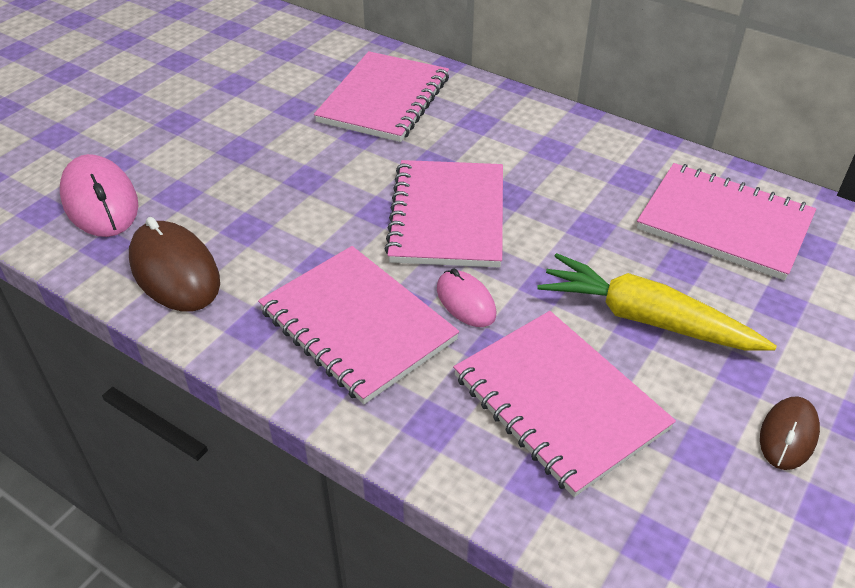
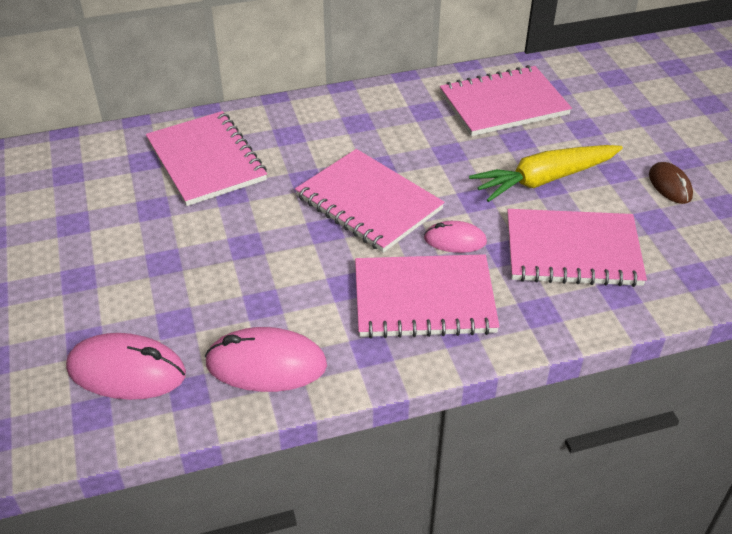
camera: 50 degrees left, 0 degrees up
(174, 271) = (266, 364): brown mouse -> pink mouse

